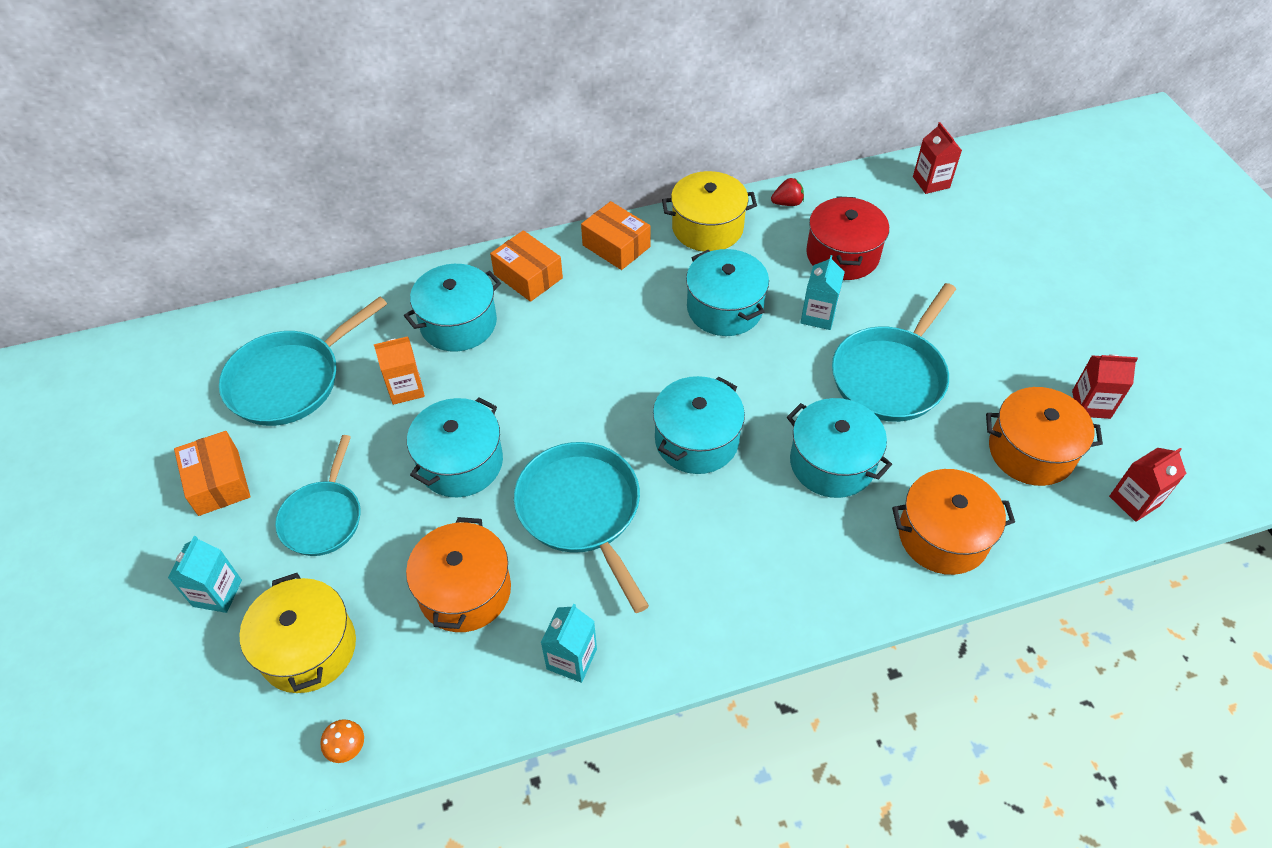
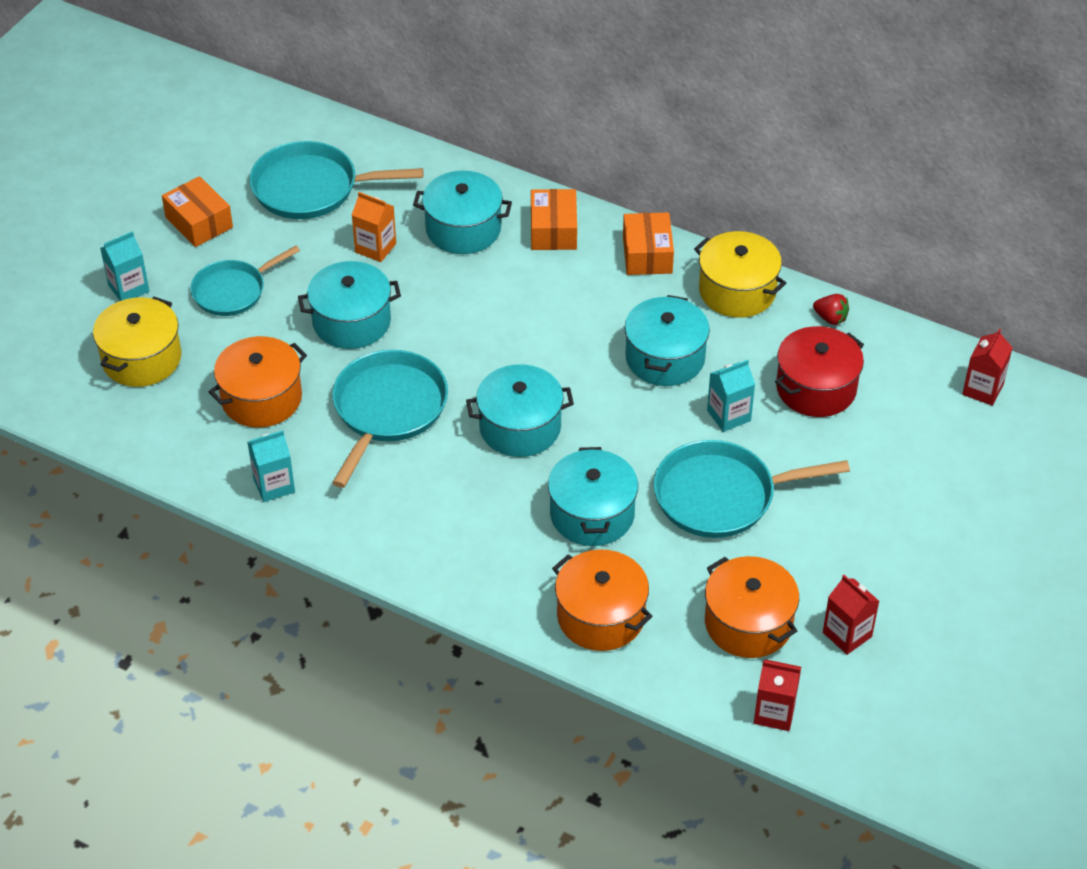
camera: 45 degrees right, 5 degrees down
(218, 482) = (199, 222): orange box -> orange box turned 60 degrees counterclockwise
(347, 747) = (102, 427): orange mushroom -> none

